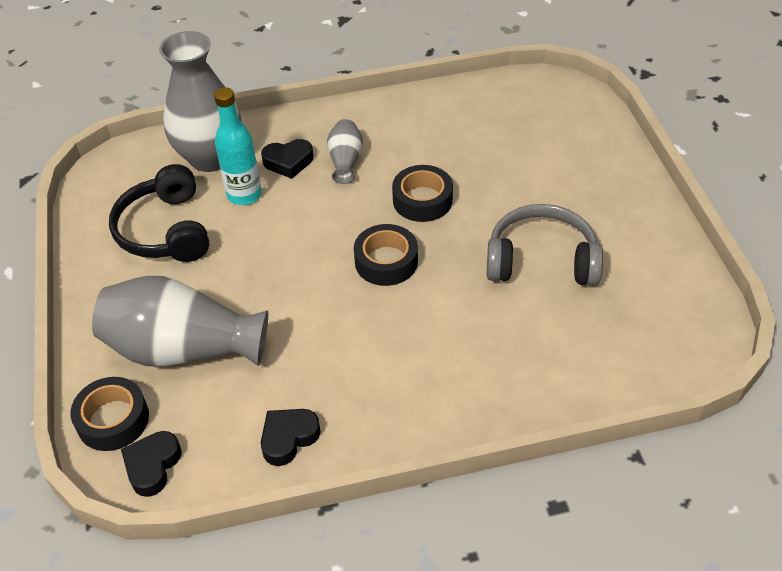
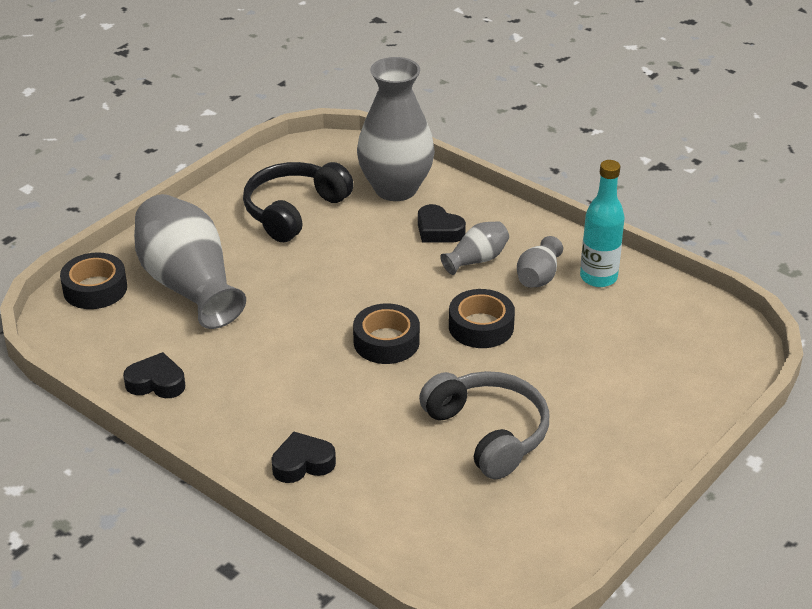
camera: 50 degrees right, 10 degrees down
(152, 466) = (73, 330): black heart -> black heart (302, 463)
(244, 195) = (375, 228): turquoise bottle -> turquoise bottle (598, 277)
(399, 141) = (538, 277): none -> grey vase

